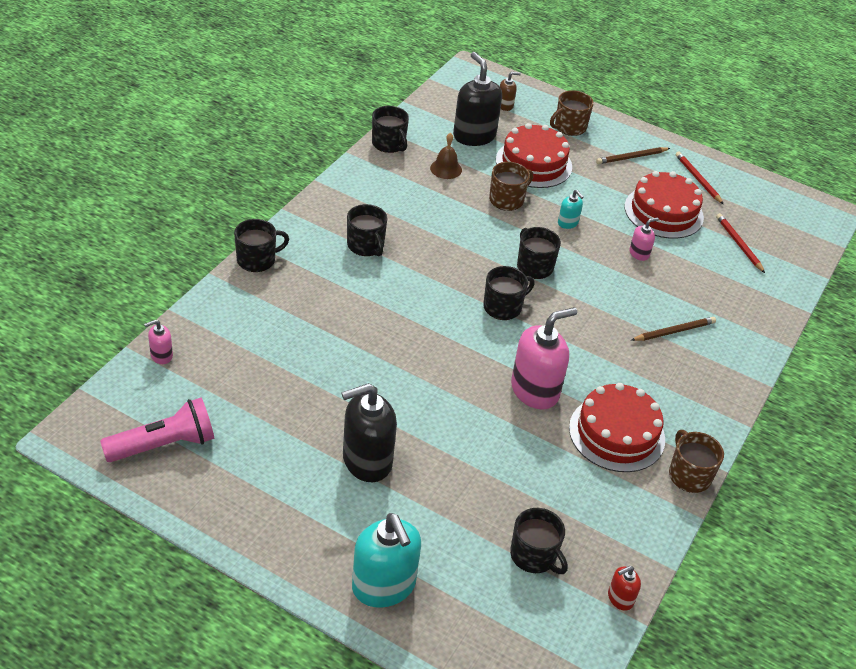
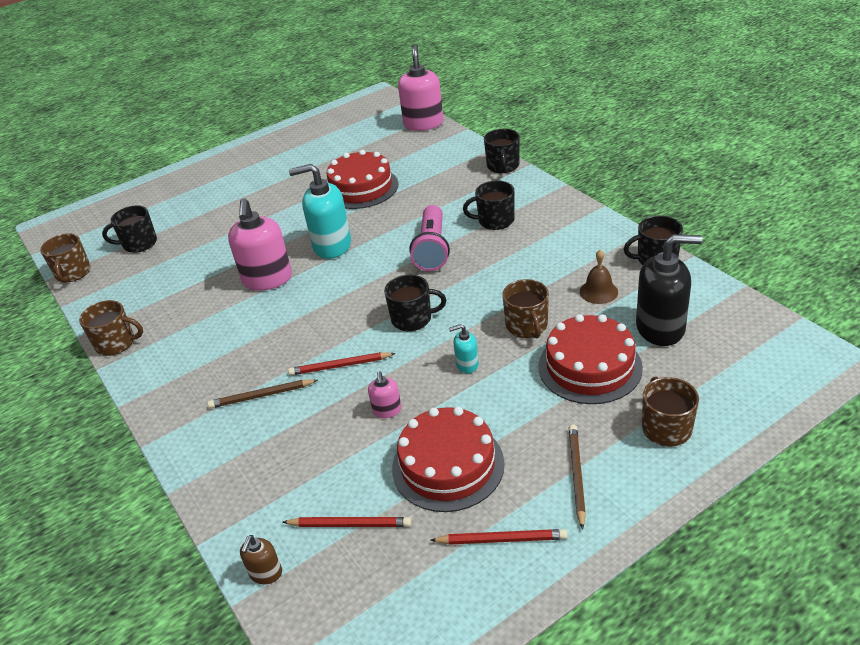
camera: 125 degrees right, 5 degrees down
(161, 355) = (423, 124): pink soap dispenser -> pink soap dispenser, size x2.12
(164, 445) = (347, 122): pink flashlight -> pink flashlight (432, 249)
(366, 461) = (273, 189): black soap dispenser -> none
(384, 586) = (181, 183): turquoise soap dispenser -> turquoise soap dispenser (332, 246)
(503, 307) = (371, 284): black mug -> none
(505, 105) = (729, 374): brown soap dispenser -> brown soap dispenser (265, 573)
(613, 294) = (340, 366): none -> red pencil
(617, 433) = (189, 314): red cake -> red cake (361, 188)
(620, 598) = (73, 273): red soap dispenser -> brown mug
(674, 331) = (262, 395): brown pencil -> brown pencil turned 75 degrees clockwise

